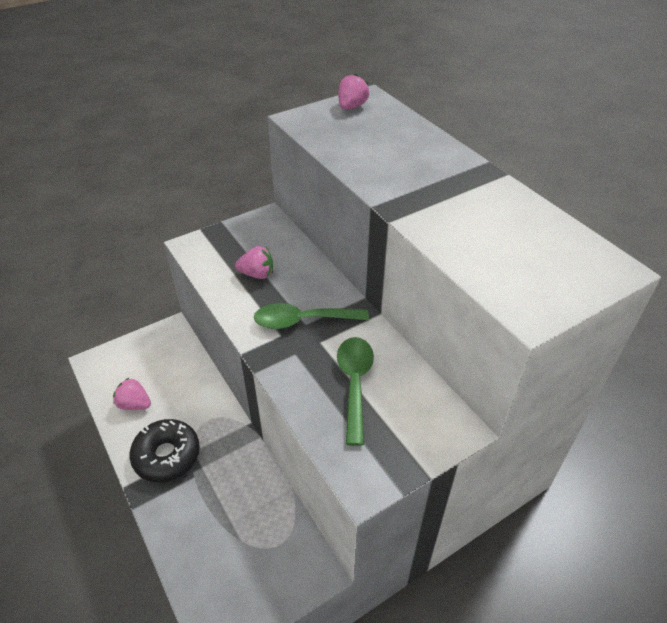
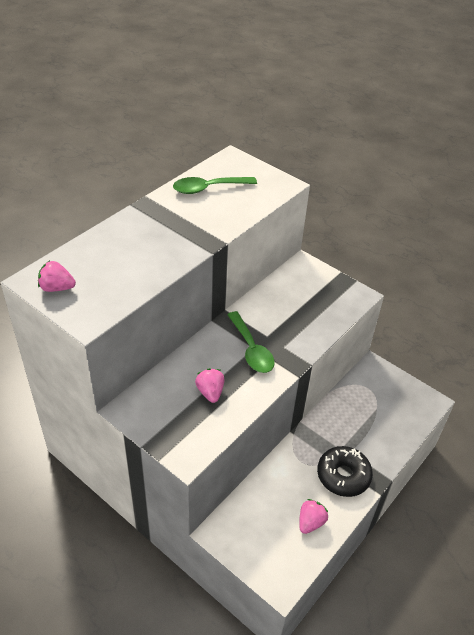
camera: 110 degrees left, 0 degrees up
(134, 404) = (310, 522): pink strawberry -> pink strawberry turned 150 degrees counterclockwise
(354, 383) = (295, 311): green spoon -> green spoon (208, 188)

